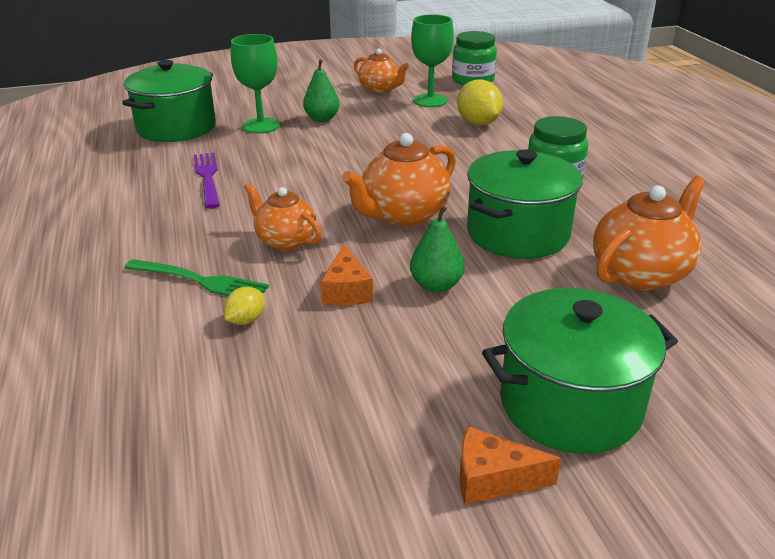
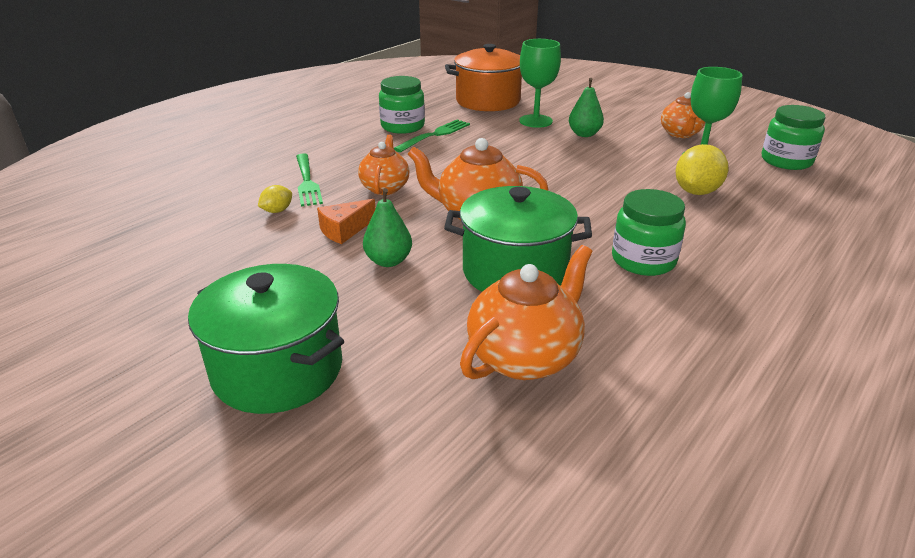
camera: 55 degrees right, 0 degrees up
(155, 186) = (402, 126): none -> green jar
(176, 128) = (488, 101): green pot -> orange pot
(207, 177) = (435, 135): purple fork -> green fork
(246, 320) = (277, 211): yellow lemon -> yellow lemon turned 45 degrees counterclockwise
(493, 479) = (166, 359): orange cheese -> none
(640, 273) = (525, 356): orange teapot -> orange teapot turned 60 degrees counterclockwise

